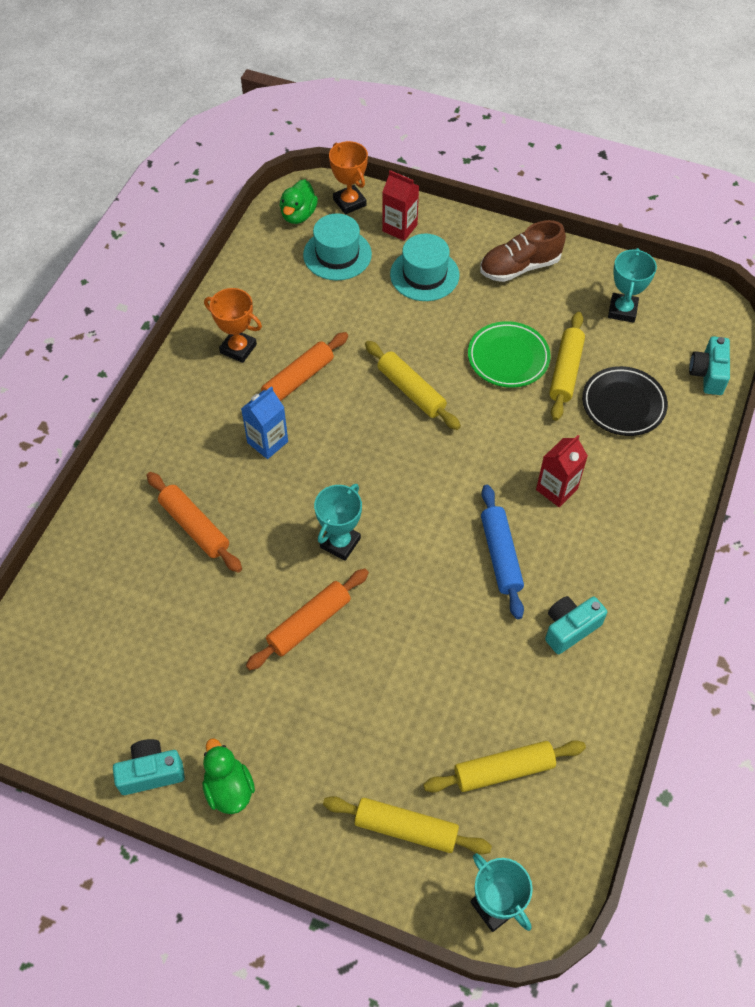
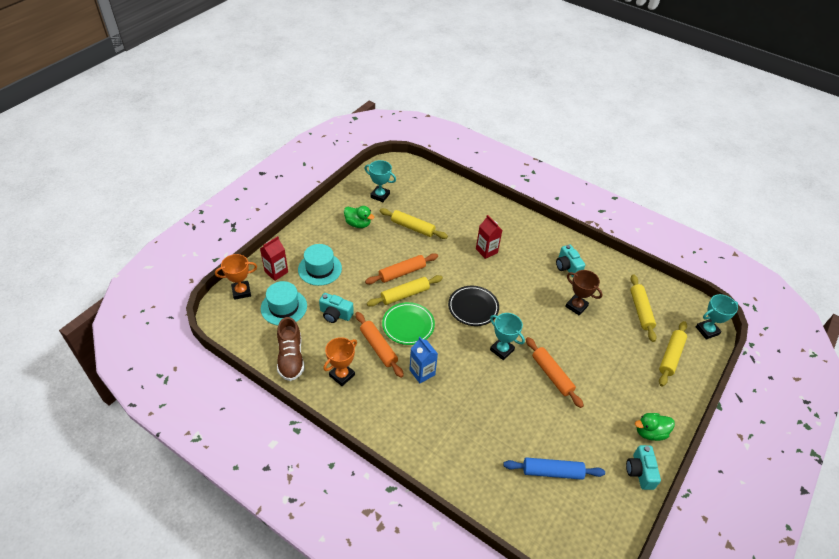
camera: 80 degrees left, 10 degrees down
(194, 527) = (476, 423): orange rolling pin -> orange rolling pin (402, 273)
(298, 215) = (238, 320): green duck -> green duck (358, 224)
(475, 651) = (576, 306): none -> brown trophy
(500, 555) = (522, 282): blue rolling pin -> blue rolling pin (552, 472)
(508, 358) = (395, 248): green plate -> green plate (408, 325)
(519, 267) = (332, 227): brown shoe -> brown shoe (291, 358)
(623, 404) = (441, 212): black plate -> black plate (473, 308)
(708, 374) = (431, 178): turquoise camera -> turquoise camera (335, 314)

